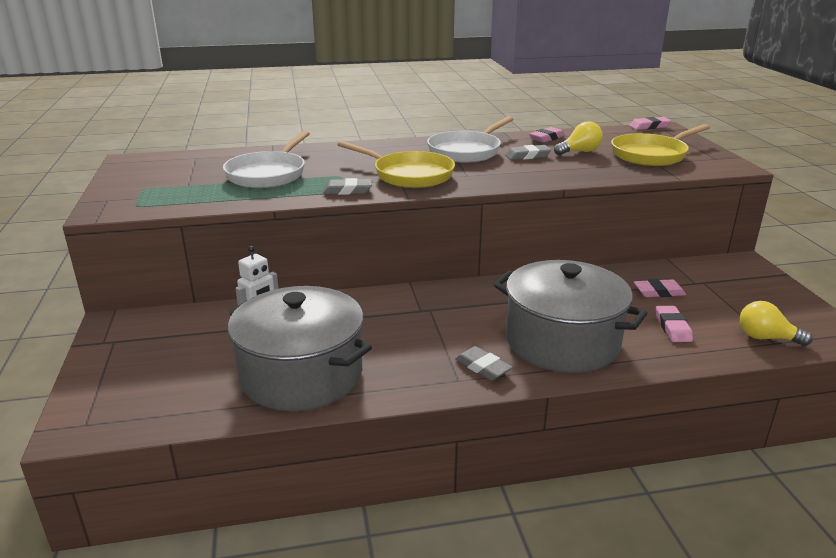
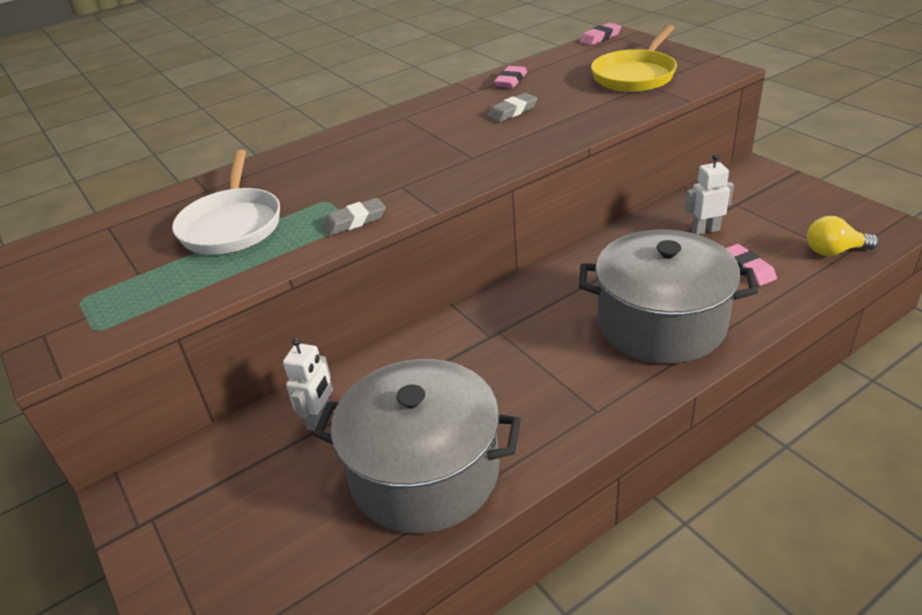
camera: 20 degrees left, 10 degrees up
(409, 175) = (406, 176): yellow pan -> none
(466, 151) = (441, 123): white pan -> none
(483, 367) = (608, 385): grey eraser -> none
(579, 152) = (561, 91): yellow light bulb -> none
(658, 292) = (705, 230): pink eraser -> white robot

